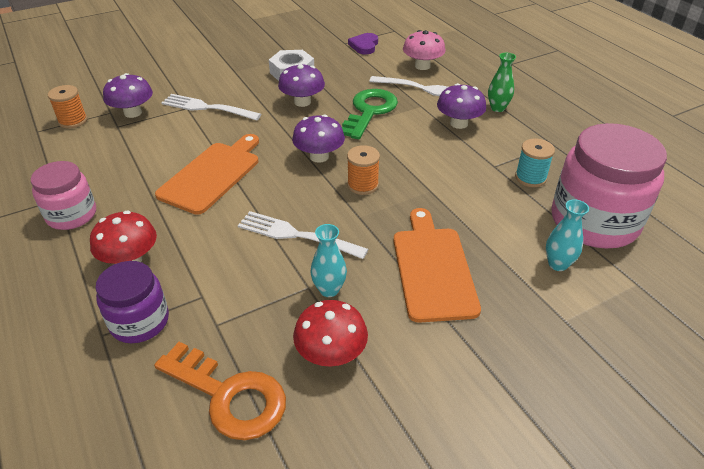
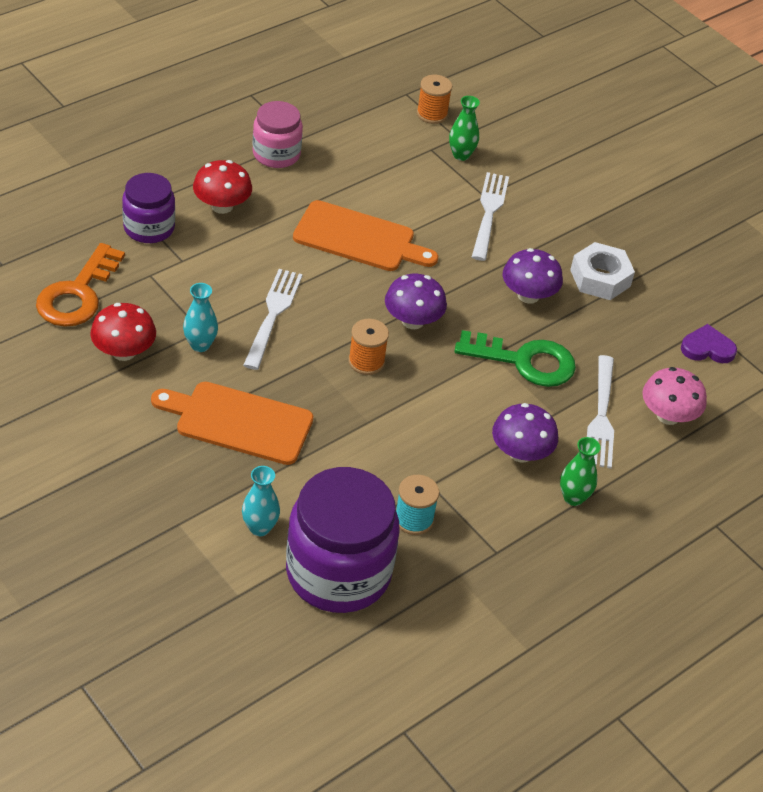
camera: 75 degrees right, 5 degrees up
(133, 113) = (461, 155): purple mushroom -> green vase
(433, 269) = (238, 422): orange cutting board -> orange cutting board turned 150 degrees counterclockwise
(594, 222) = (338, 572): pink jar -> purple jar

